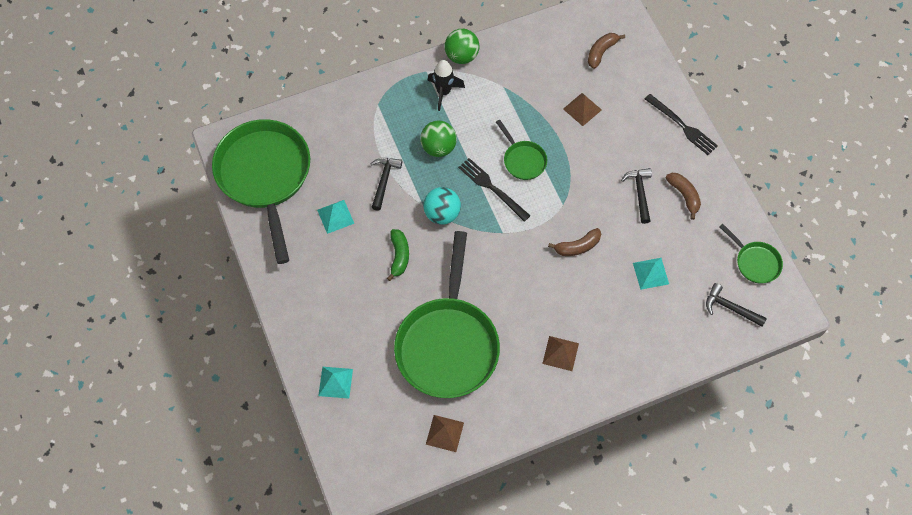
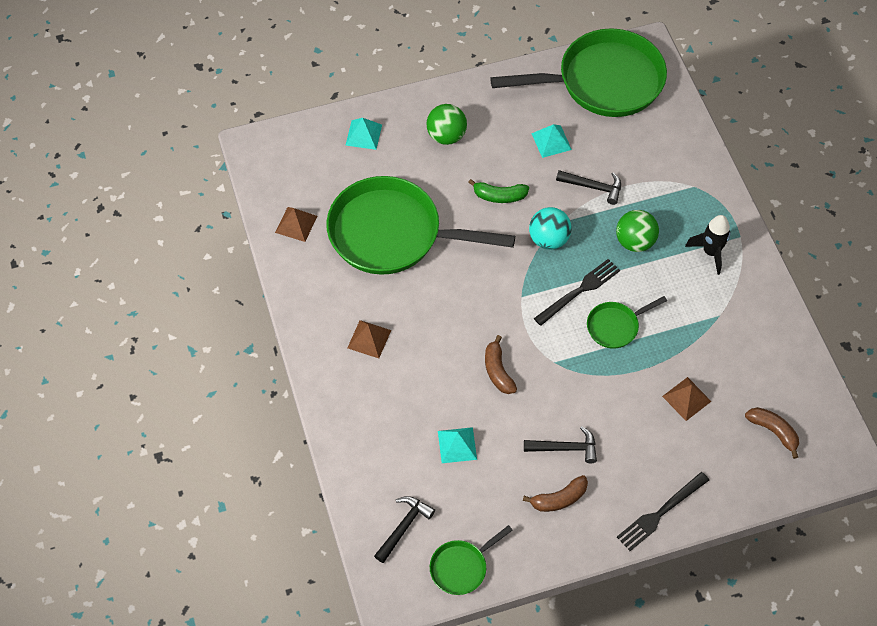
camera: 95 degrees right, 5 degrees down
(461, 56) = (763, 275): green ball -> green ball (446, 136)

